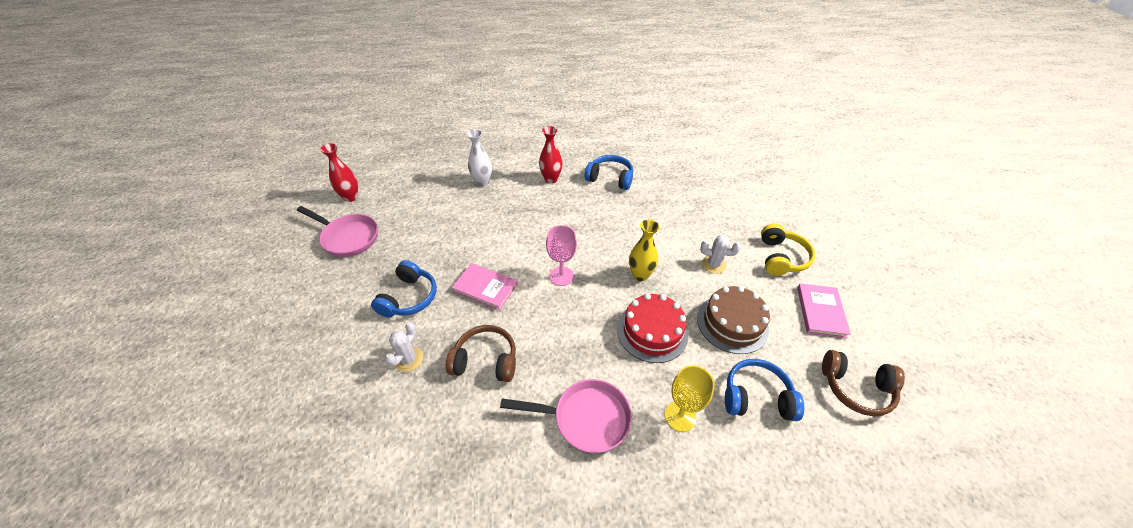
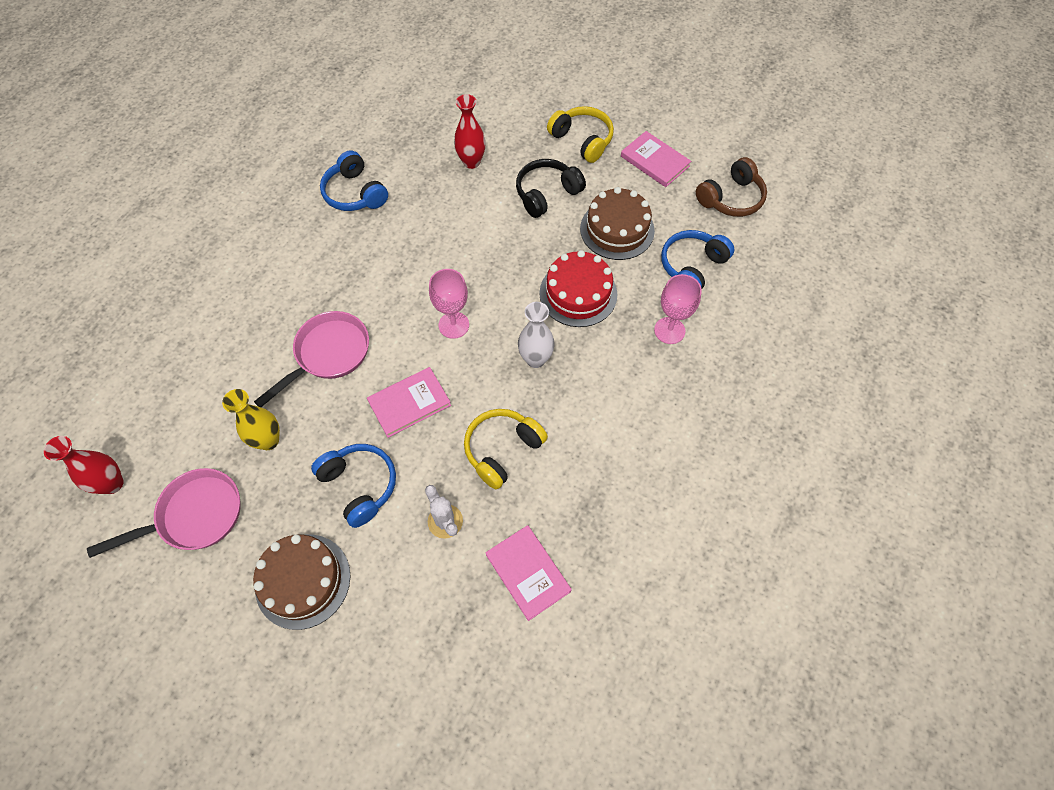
camera: 55 degrees left, 15 degrees up
(328, 309) = (303, 581): none -> brown cake
(393, 438) = (528, 573): none -> pink book
(482, 182) = (235, 319): white vase -> white vase (535, 359)
(485, 360) = (502, 450): brown headphones -> yellow headphones
(551, 179) = (300, 248): red vase -> red vase (471, 162)
(585, 418) = (622, 401): pink pan -> pink pan (328, 354)
(610, 178) = (355, 193): blue headphones -> blue headphones turned 90 degrees counterclockwise
(640, 275) = (509, 259): yellow vase -> yellow vase (268, 440)
(680, 416) = (669, 330): yellow goblet -> pink goblet
(713, 264) = (546, 194): white cactus -> black headphones

